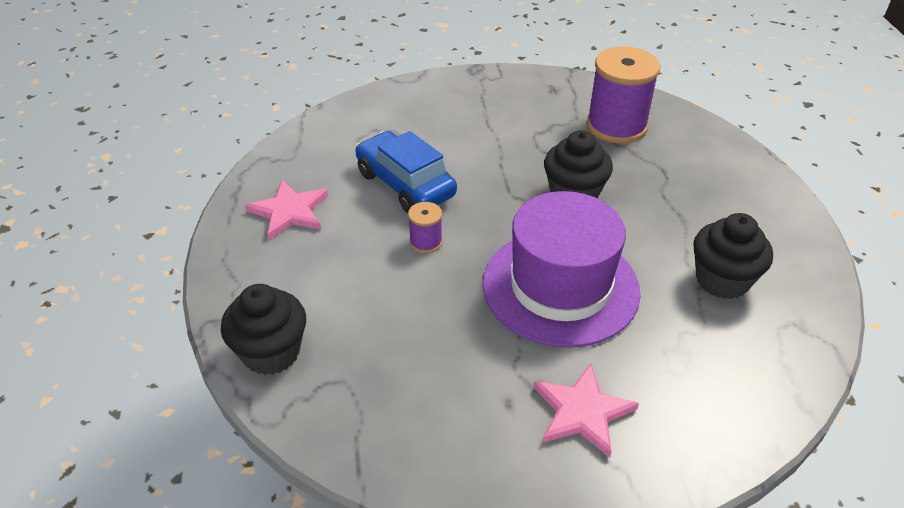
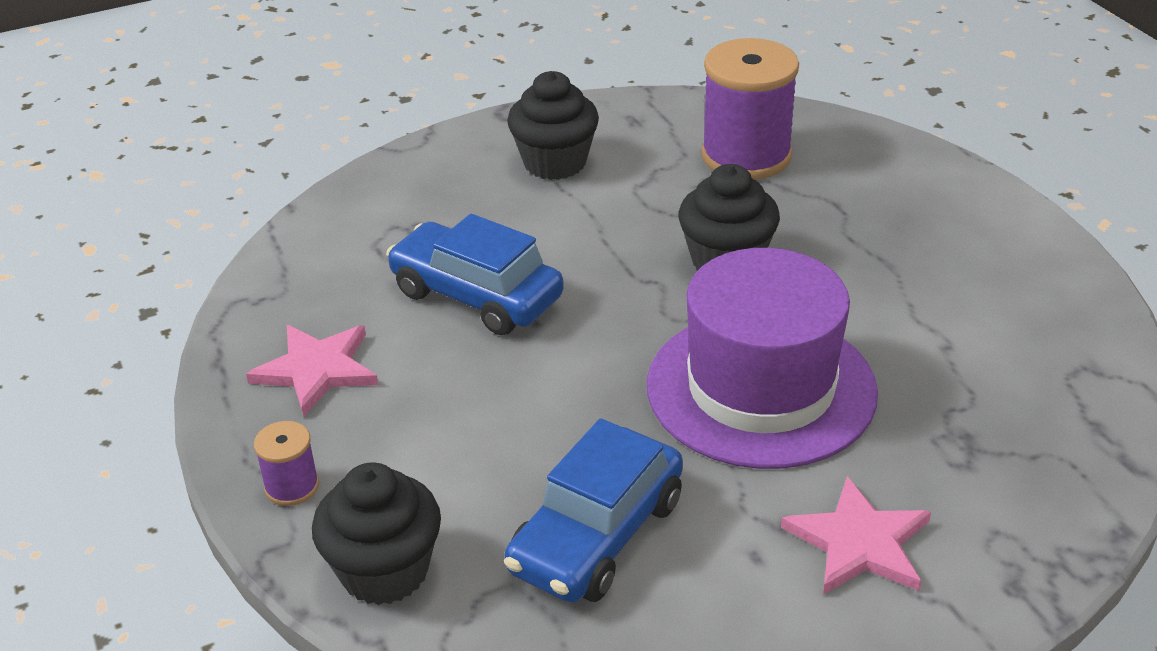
camera: 15 degrees left, 5 degrees down
(411, 362) = (596, 535): none -> blue car
(426, 242) = (543, 369): purple spool -> purple spool (292, 486)
(722, 280) = (972, 332): black cupcake -> black cupcake (555, 163)

